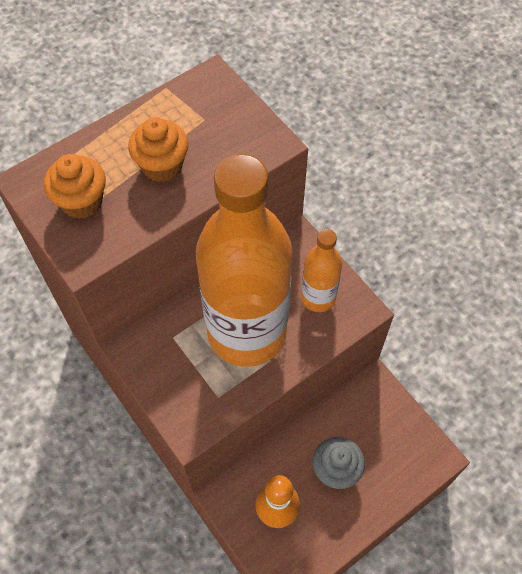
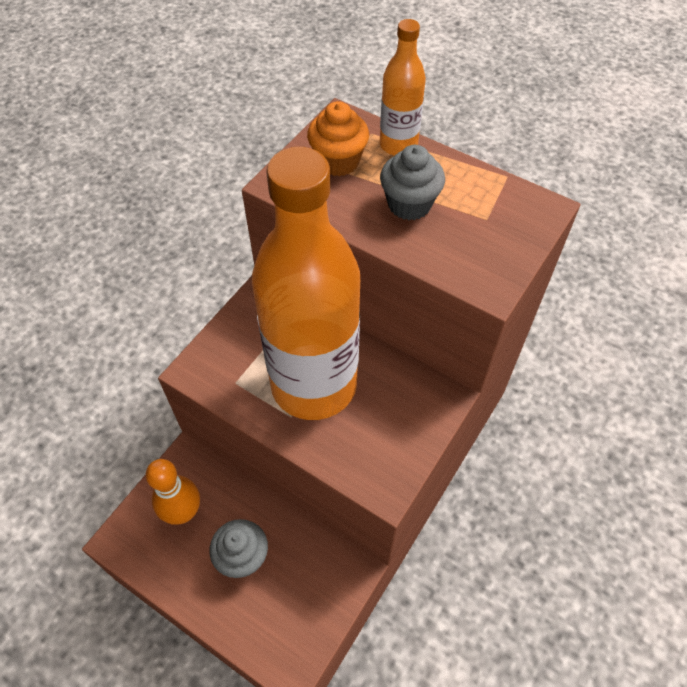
camera: 70 degrees right, 5 degrees down
(162, 166) = (409, 204): orange cupcake -> grey cupcake
(318, 298) = (382, 439): orange bottle -> orange bottle (398, 145)

